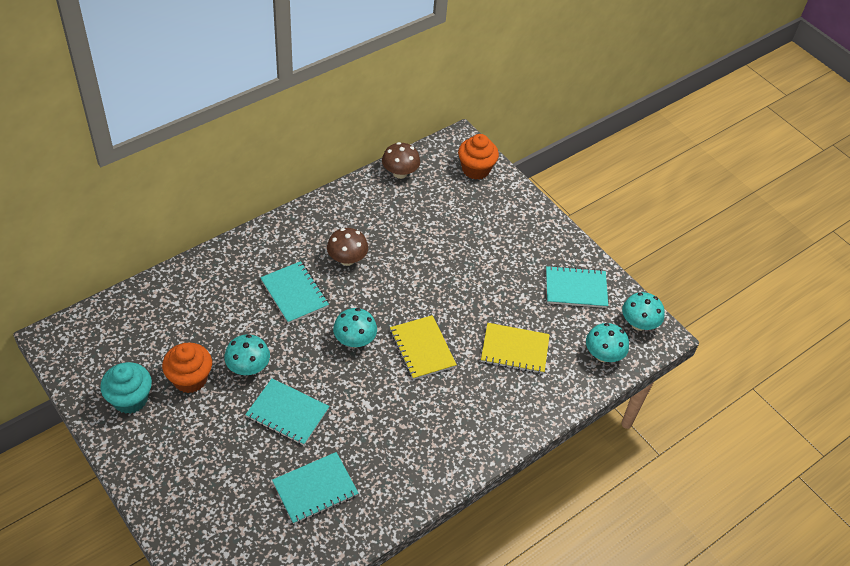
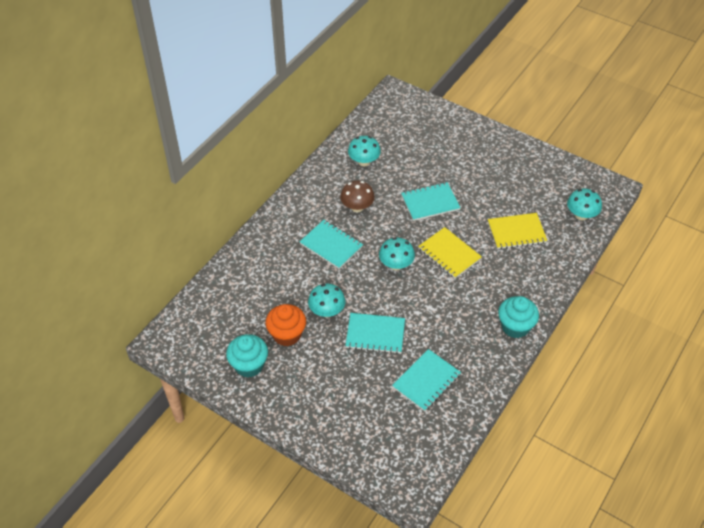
camera: 15 degrees left, 0 degrees up
(400, 173) = (361, 130): brown mushroom -> none
(452, 462) = (515, 327): none -> turquoise cupcake
(475, 169) = (417, 110): orange cupcake -> none
(576, 288) = (537, 174): turquoise notebook -> turquoise notebook (430, 203)
(638, 324) = (594, 185): turquoise mushroom -> turquoise mushroom (364, 161)

